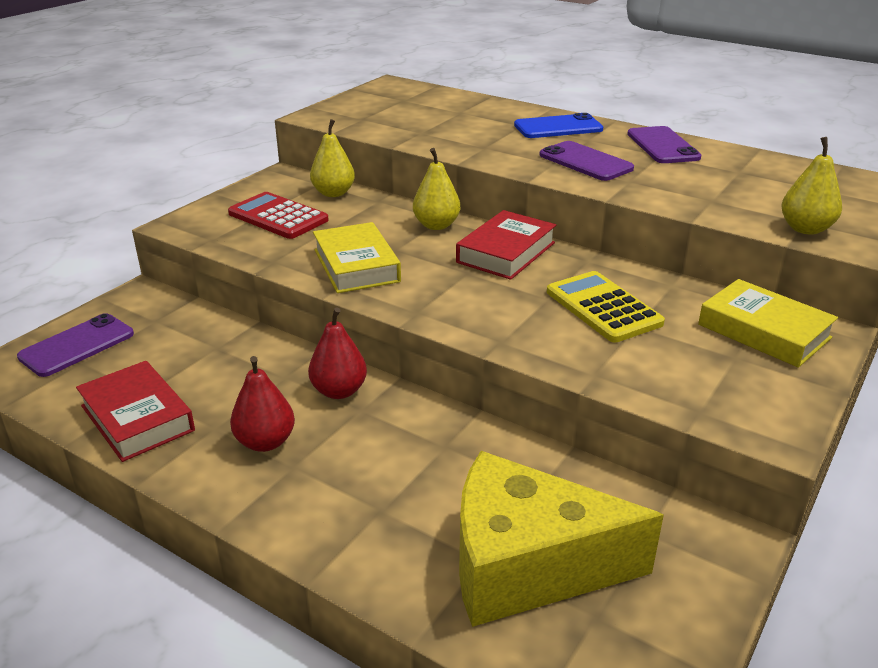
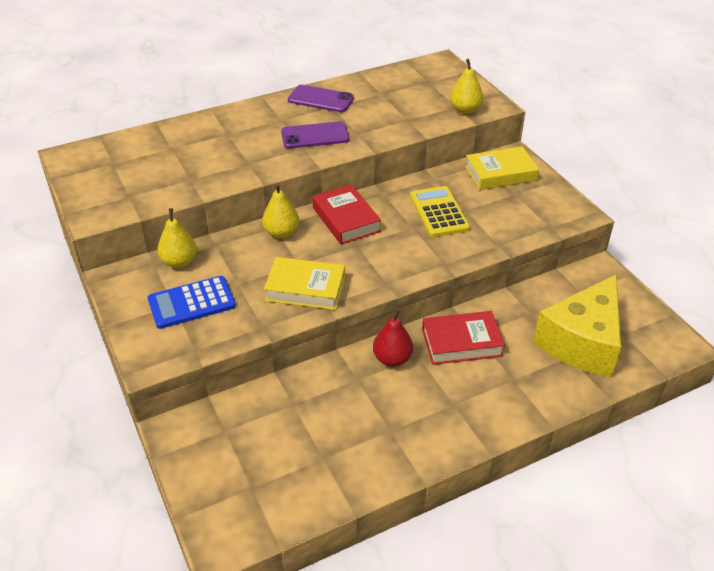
camera: 60 degrees left, 10 degrees up
(77, 345) = (224, 486): purple phone -> none
(137, 418) = (352, 468): red book -> red book (461, 342)
(265, 442) = (422, 409): red pear -> none
(278, 217) = (191, 303): red calculator -> blue calculator
(558, 127) = (248, 121): blue phone -> none
(603, 307) = (439, 212): yellow calculator -> yellow calculator turned 75 degrees clockwise

